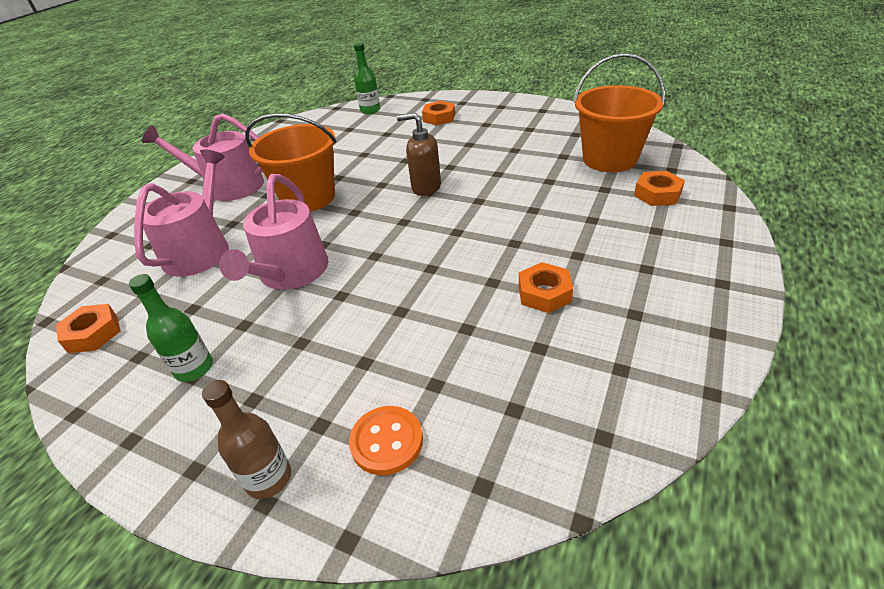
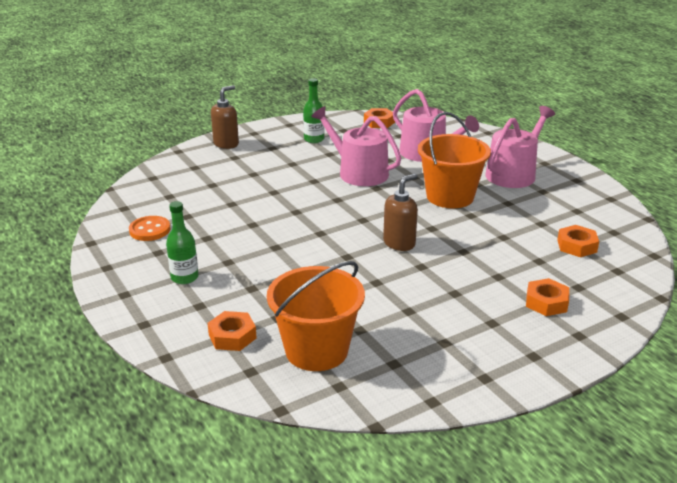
camera: 120 degrees right, 10 degrees down
(268, 478) = (226, 144): brown bottle -> brown soap dispenser
(370, 110) = (620, 271): green bottle -> green bottle (184, 277)
(386, 441) = (203, 167): orange button -> orange button (150, 230)
(544, 293) = (217, 234): orange nut -> orange nut (576, 246)

